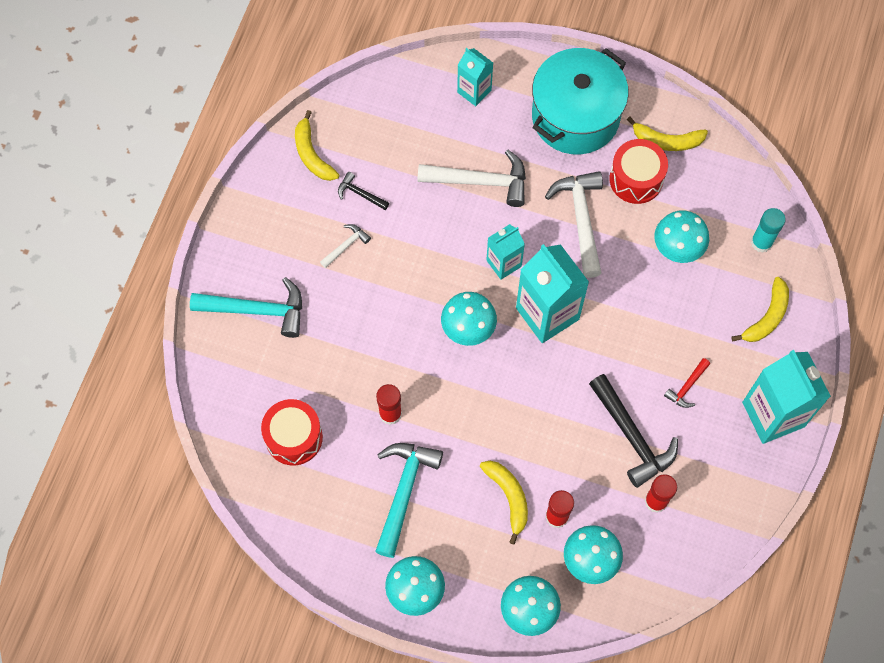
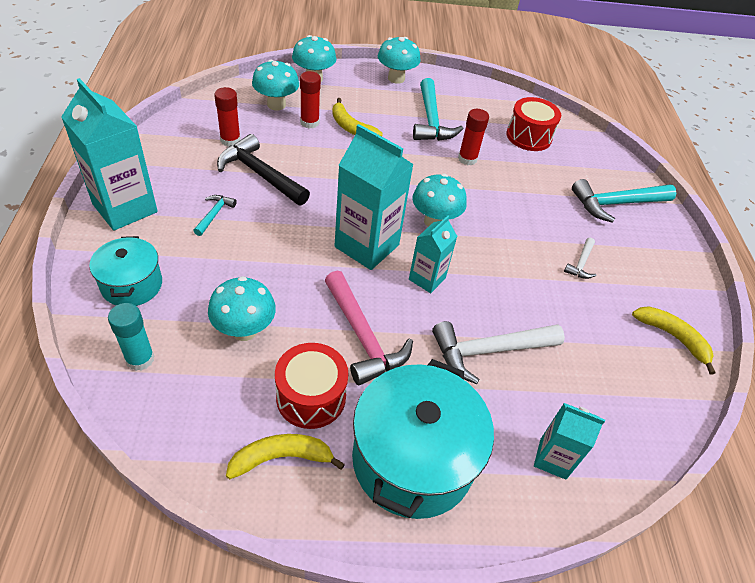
camera: 155 degrees right, 20 degrees down
(360, 194) = (600, 310): black hammer -> none
(581, 219) = (363, 336): white hammer -> pink hammer
(687, 387) = (214, 214): red hammer -> turquoise hammer
(767, 317) = (132, 285): yellow banana -> turquoise pot

